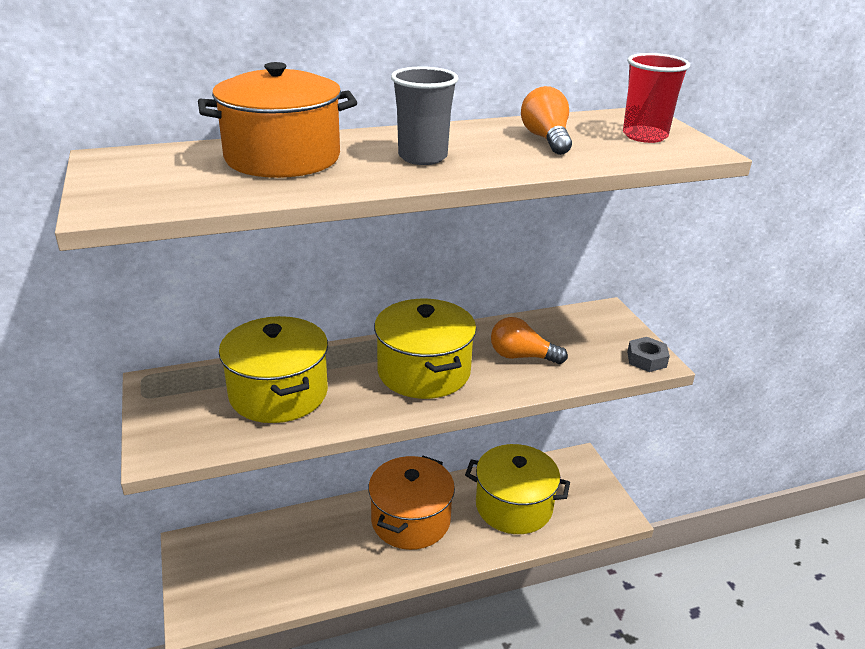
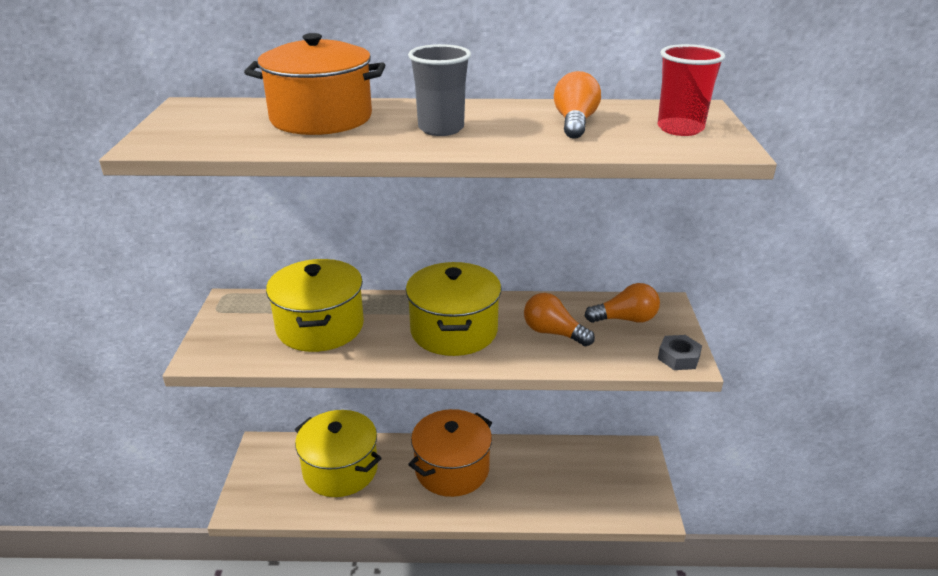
camera: 20 degrees right, 0 degrees up
(514, 506) = (553, 479): yellow pot -> yellow pot (340, 470)
(580, 331) = (625, 319): none -> orange light bulb

